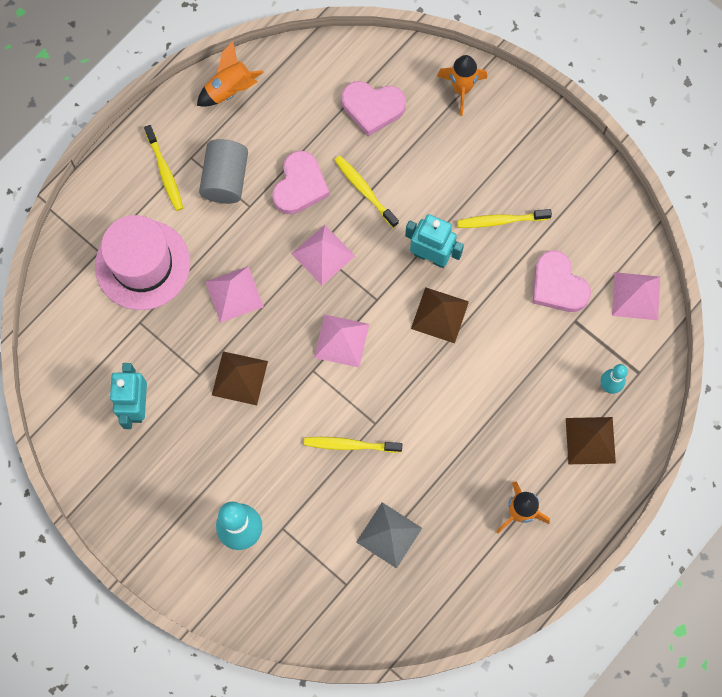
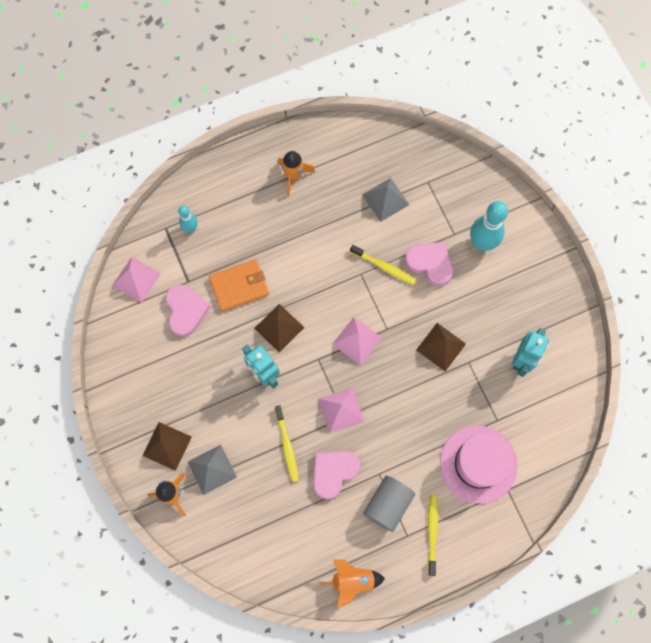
camera: 155 degrees left, 0 degrees up
(234, 294) = (419, 410): pink pyramid -> none
(372, 108) = (248, 511): pink heart -> pink heart (430, 263)
(433, 131) = (212, 469): none -> grey pyramid
(500, 221) = (200, 376): yellow toothbrush -> none
(511, 342) = (239, 286): none -> orange wallet
(590, 440) = (223, 199): brown pyramid -> brown pyramid (167, 446)

